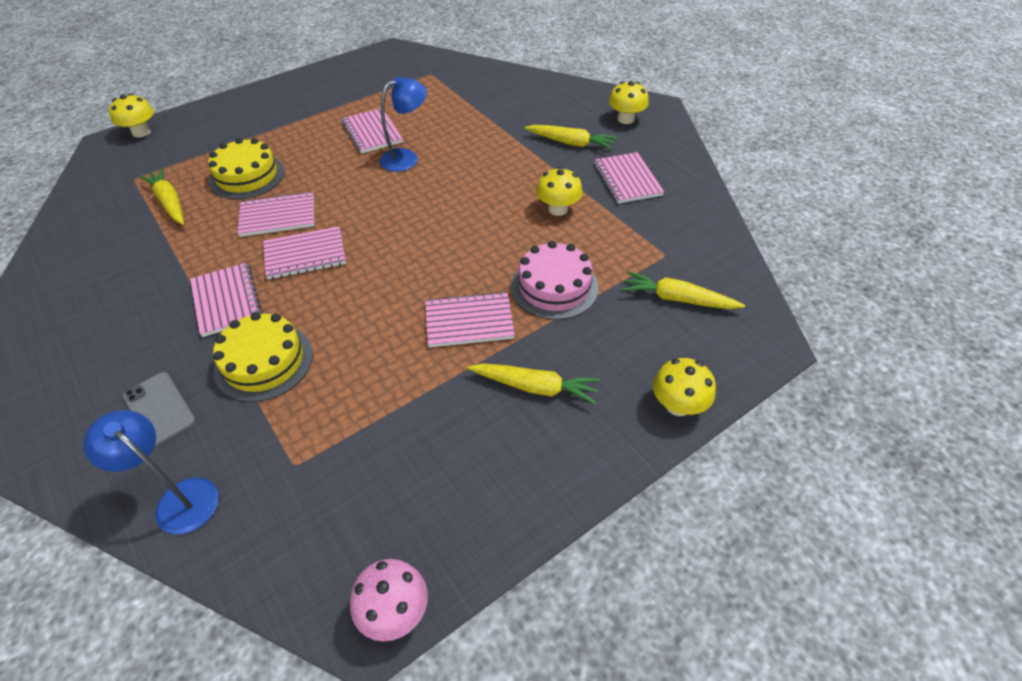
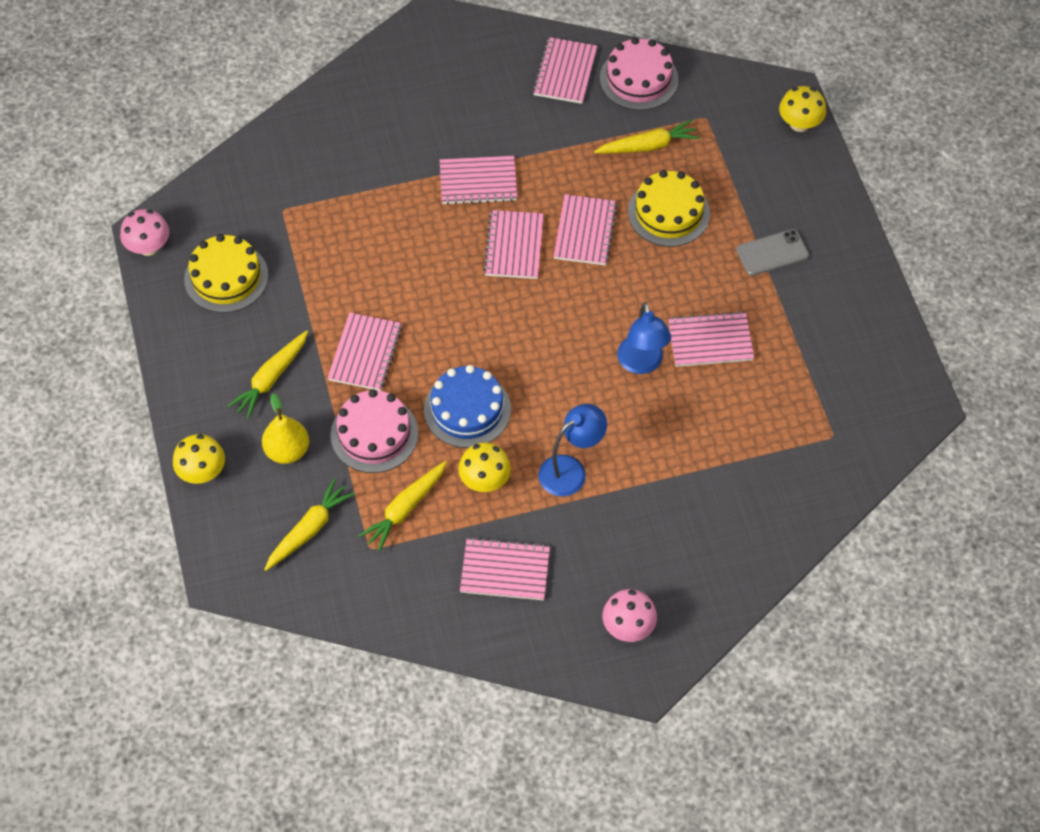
camera: 110 degrees right, 10 degrees up
(67, 276) = (565, 72): none -> pink notebook
(82, 226) = (639, 79): none -> pink cake
(159, 408) = (377, 134): grey phone -> grey phone (772, 253)
(179, 498) = (290, 143): blue lamp -> blue lamp (571, 470)
(264, 362) = (392, 201): yellow cake -> yellow cake (226, 277)
(496, 236) = (467, 409): none -> blue cake
(571, 143) = (601, 542): yellow carrot -> yellow carrot (405, 509)
(609, 343) = (287, 451): none -> yellow pear
(626, 119) = (628, 627): yellow mushroom -> pink mushroom

